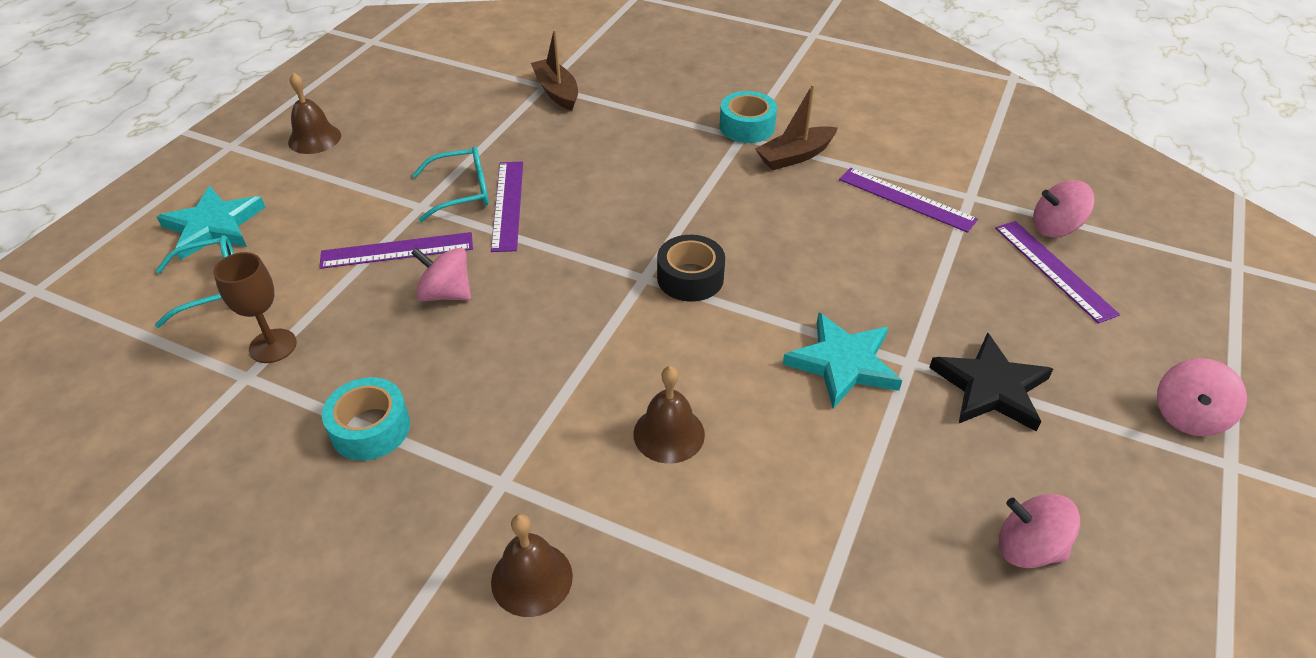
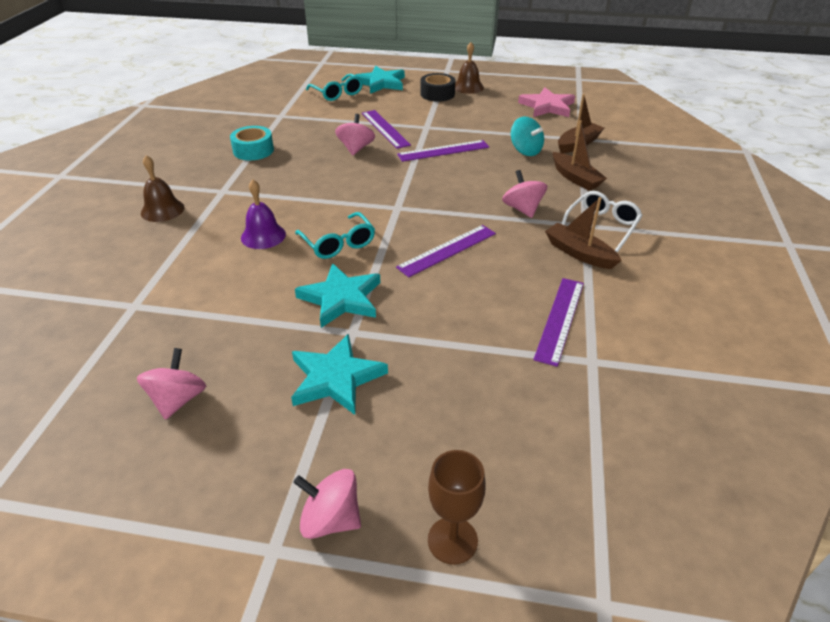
camera: 75 degrees right, 5 degrees down
(273, 346) = (302, 116): brown goblet -> brown goblet (452, 540)
(436, 87) = (547, 106): none -> pink star
(462, 192) = (447, 135): turquoise glasses -> turquoise glasses (338, 243)
(550, 135) = (525, 151): none -> turquoise spinning top
(638, 116) = (575, 178): none -> brown boat
(669, 434) = (263, 236): brown bell -> purple bell
(690, 278) = (404, 224): black tape -> black tape (437, 94)
(747, 127) = (602, 226): turquoise tape -> white glasses
(991, 387) = (335, 378): black star -> turquoise star
(1053, 270) = (508, 422): purple ruler -> purple ruler (447, 250)
(1055, 228) = (578, 425): pink spinning top -> pink spinning top (522, 209)

